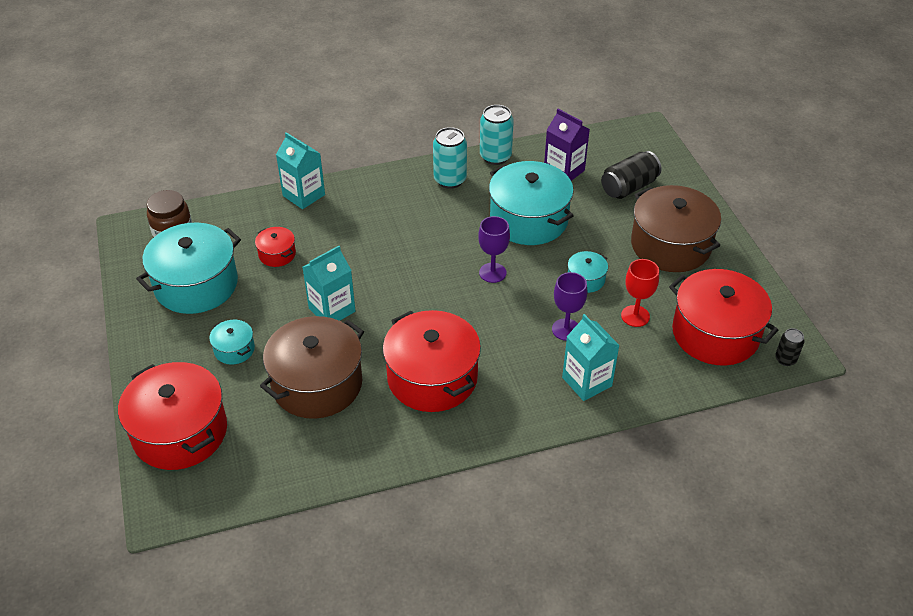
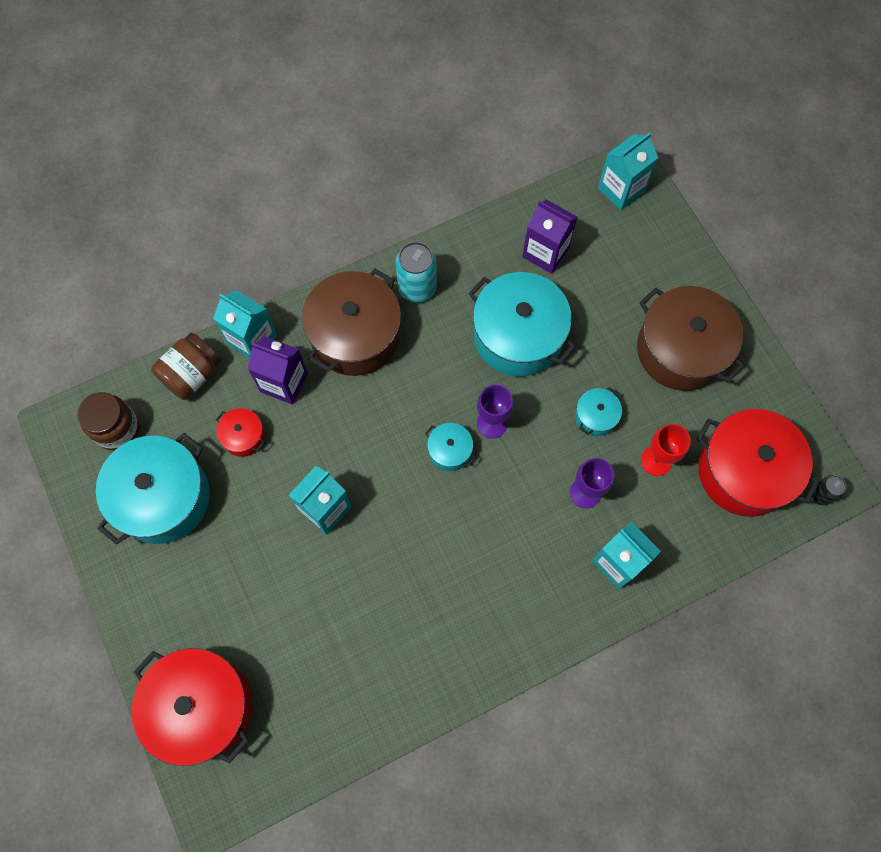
camera: 10 degrees left, 25 degrees up
(234, 349) = (231, 584): turquoise pot -> turquoise pot (450, 451)
(247, 210) = (192, 374): none -> brown jar
(317, 384) = (333, 615): brown pot -> brown pot (355, 335)
(321, 224) = (284, 382): none -> purple carton
(432, 377) = (454, 585): red pot -> none
(495, 156) = (463, 241): turquoise can -> none
(629, 187) = (623, 267): black can -> none
(636, 140) = (621, 189): none -> turquoise carton

